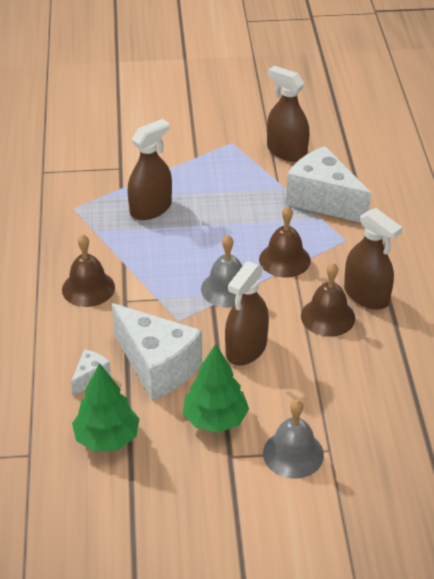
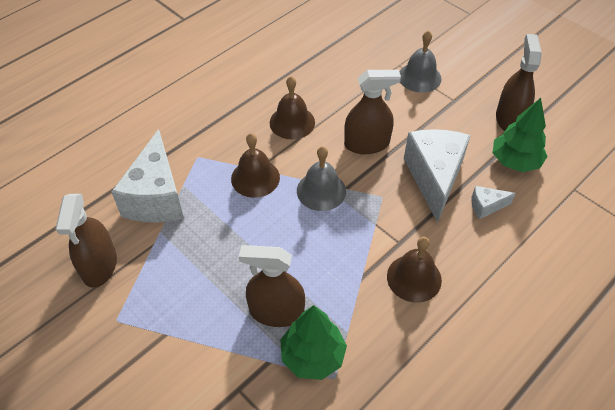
camera: 130 degrees left, 10 degrees up
(215, 419) = (438, 122): green tree -> green tree (312, 356)
(366, 295) = (250, 115): brown spray bottle -> brown spray bottle (509, 119)

